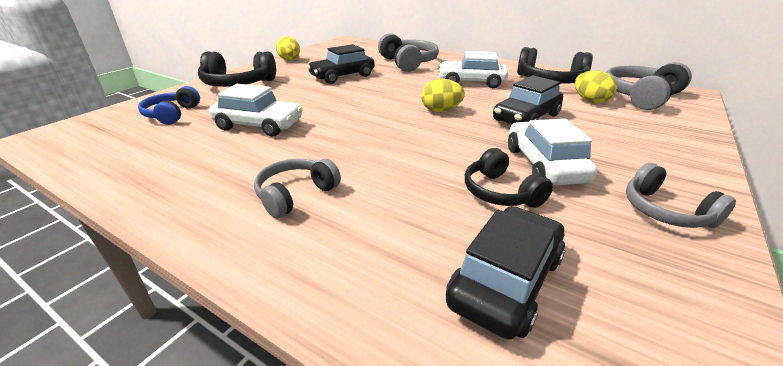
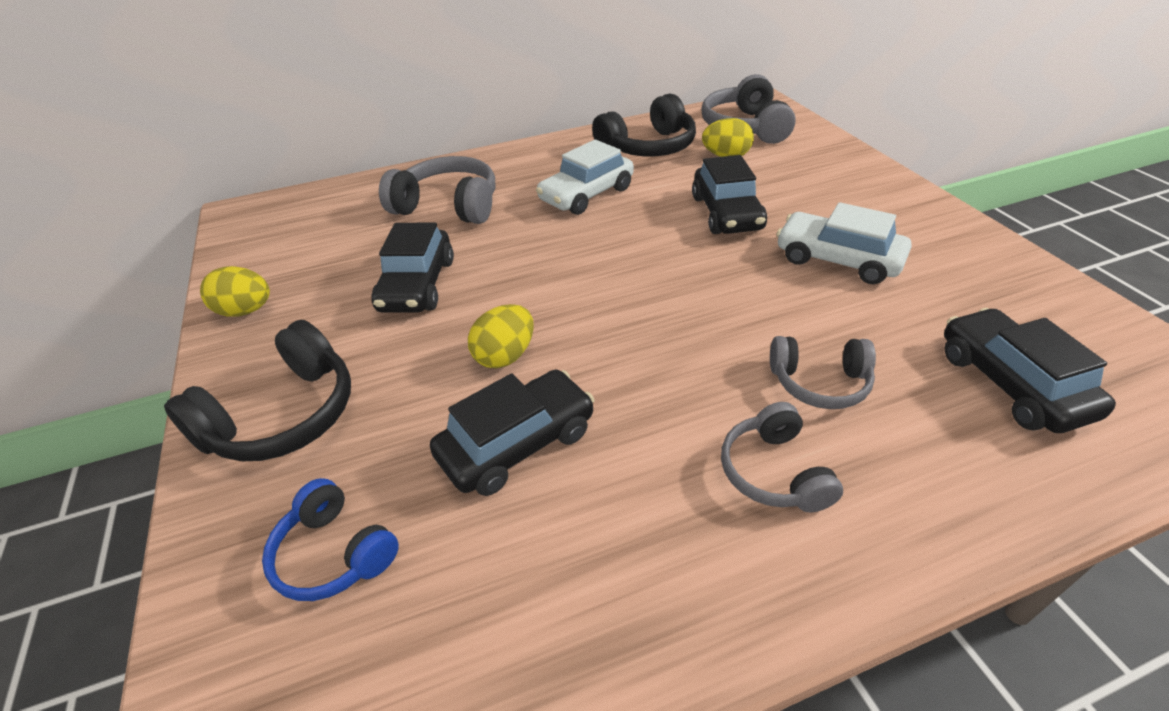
camera: 50 degrees left, 10 degrees up
(259, 125) = (517, 443): white car -> black car
(441, 110) = (646, 257): yellow egg -> yellow egg (505, 356)
(500, 192) = (871, 313): black headphones -> none
(665, 211) = (954, 246): grey headphones -> grey headphones (819, 383)

